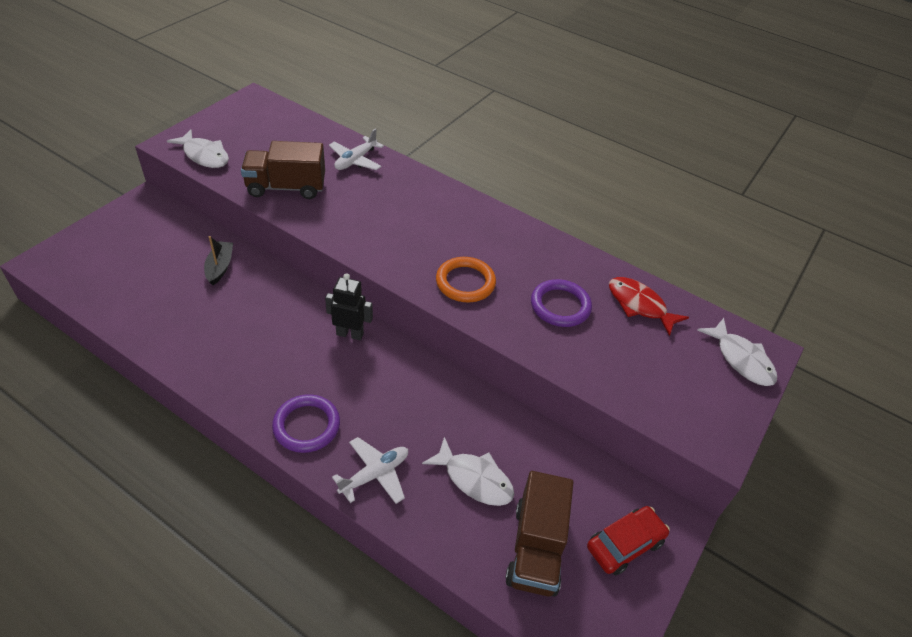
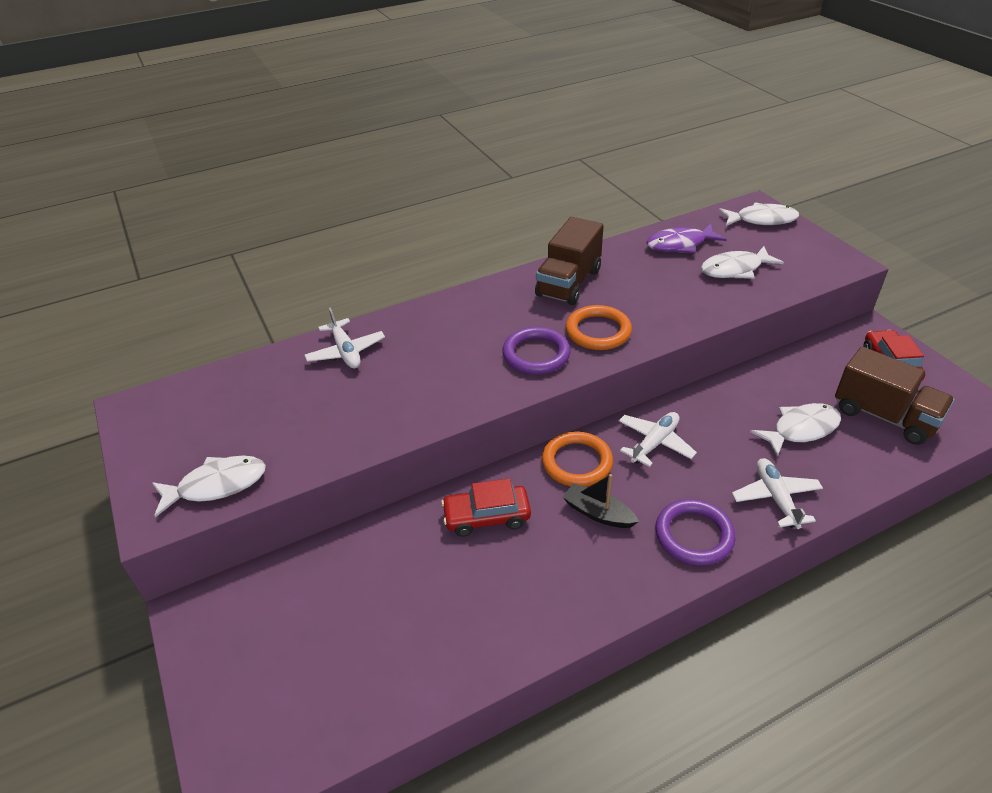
camera: 55 degrees left, 5 degrees down
(220, 267) = (395, 553): black boat -> black boat (598, 513)
(271, 301) = (486, 517): none -> red car
(286, 187) = (350, 422): brown truck -> brown truck (568, 283)
(350, 334) = (577, 462): black robot -> orange ring
(397, 376) = (654, 443): none -> white plane
(560, 306) = (659, 285): purple ring -> purple ring (536, 354)
(629, 354) = (735, 269): none -> white fish
(639, 305) = (680, 244): red fish -> purple fish

